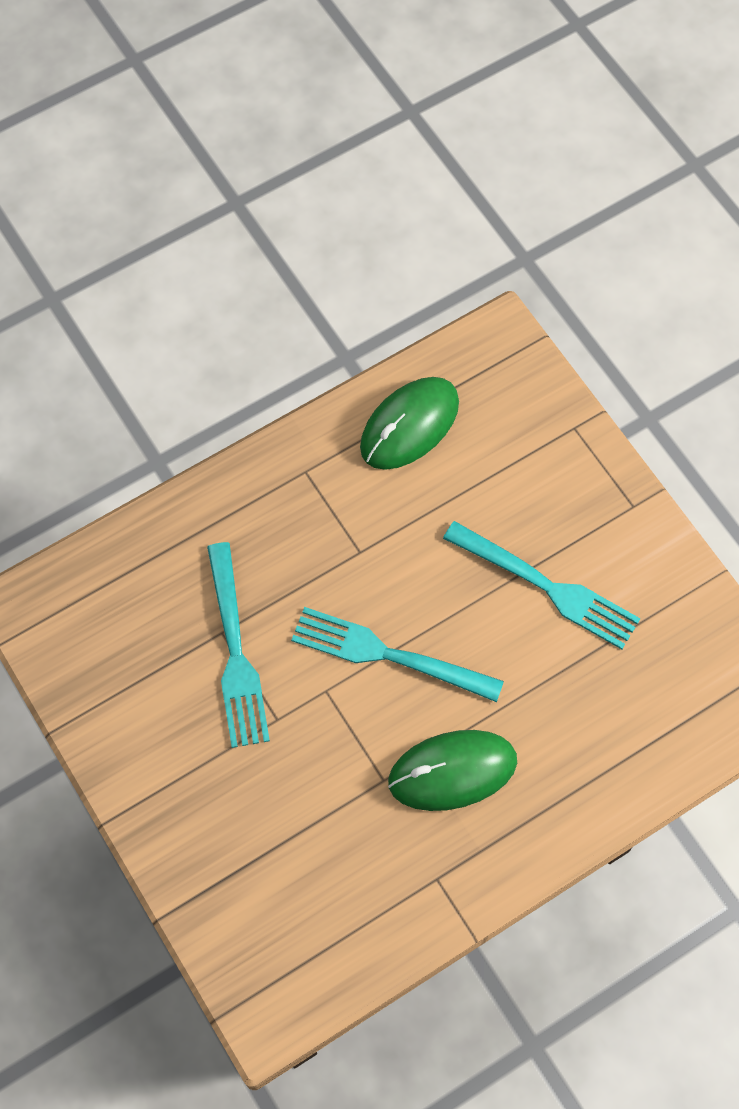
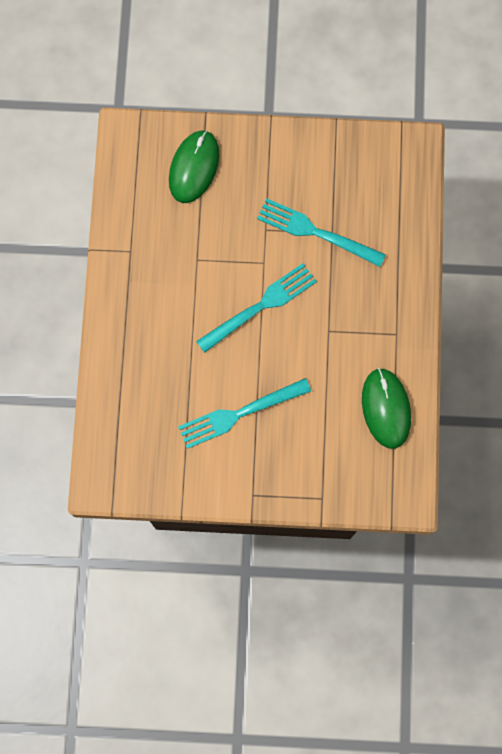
camera: 125 degrees right, 10 degrees up
(452, 772) = (176, 295): green mouse -> green mouse (194, 167)

